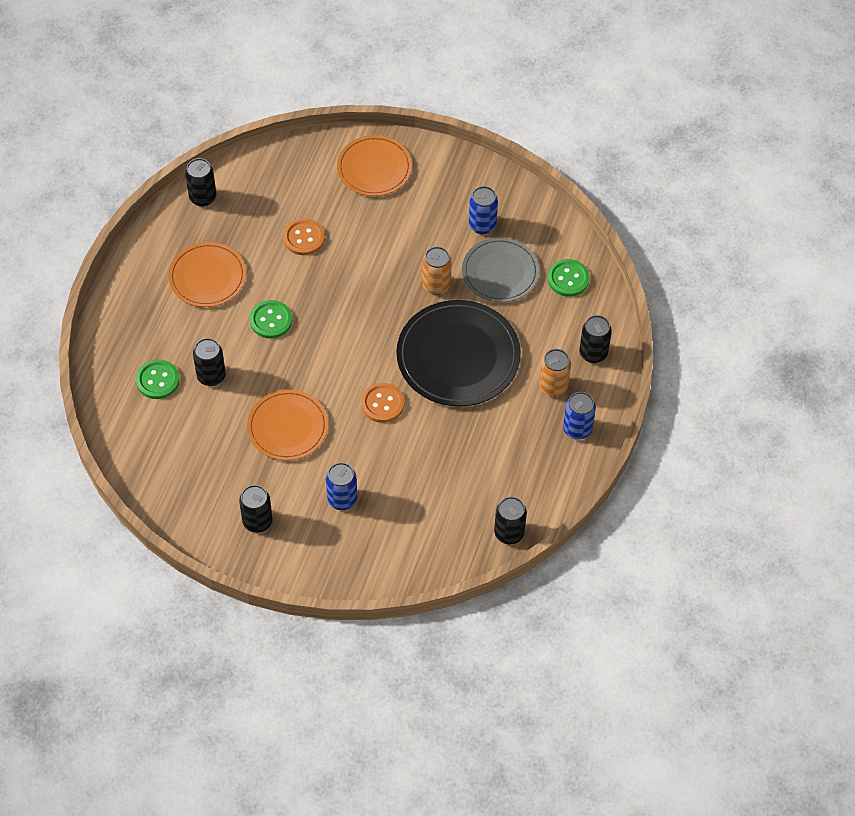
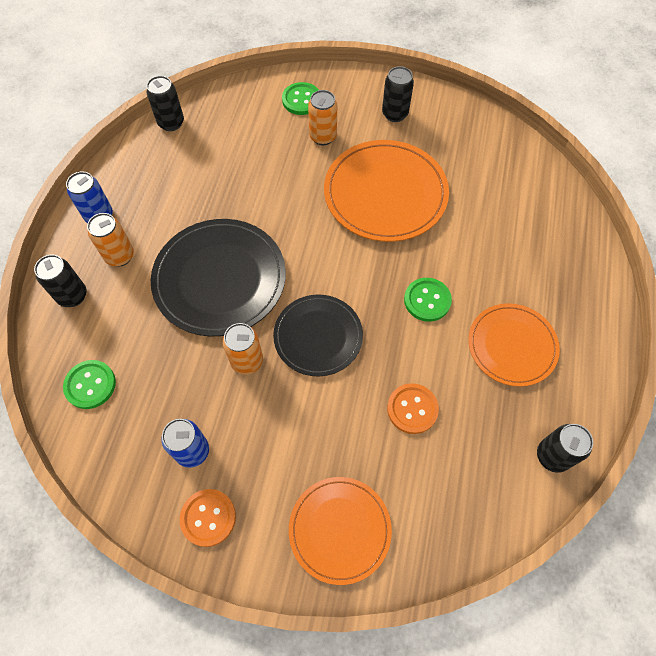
camera: 175 degrees right, 5 degrees up
(158, 380) = (525, 226): green button -> green button (301, 100)
(211, 376) = (473, 235): black can -> none
(287, 427) = (385, 193): orange plate -> orange plate, size x1.56
(342, 499) = (323, 137): blue can -> orange can
(373, 299) = (318, 336): none -> black plate
(382, 403) = (295, 223): orange button -> orange button (208, 518)
(500, 272) = (171, 386): grey plate -> none

